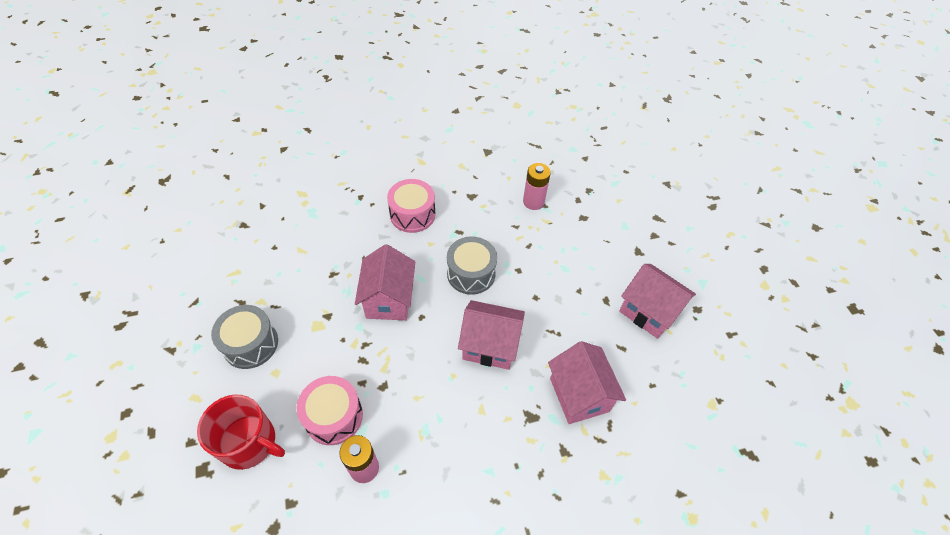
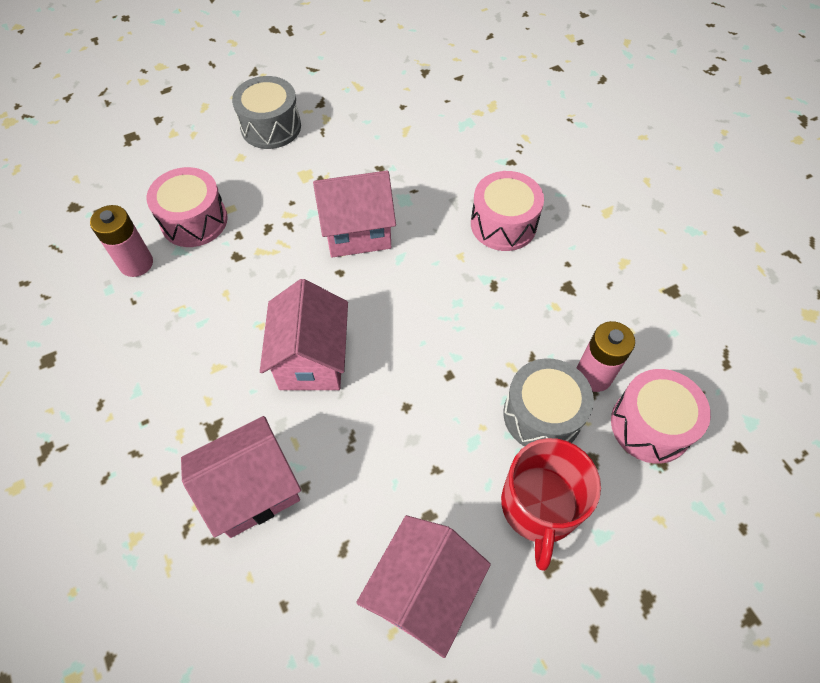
camera: 80 degrees right, 5 degrees up
(249, 442) = (160, 161): red mug -> red mug (539, 506)
(471, 273) = (424, 314): grey drum -> grey drum (542, 415)
(568, 187) = (650, 425): none -> pink drum

